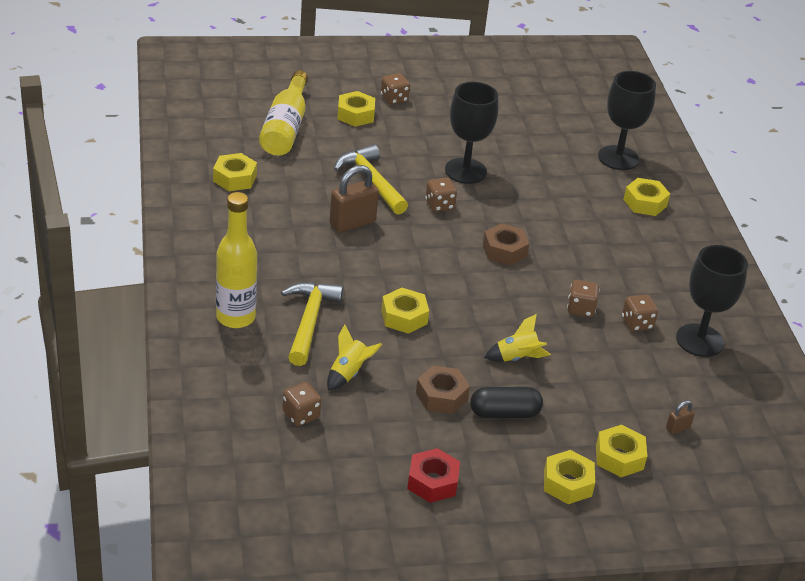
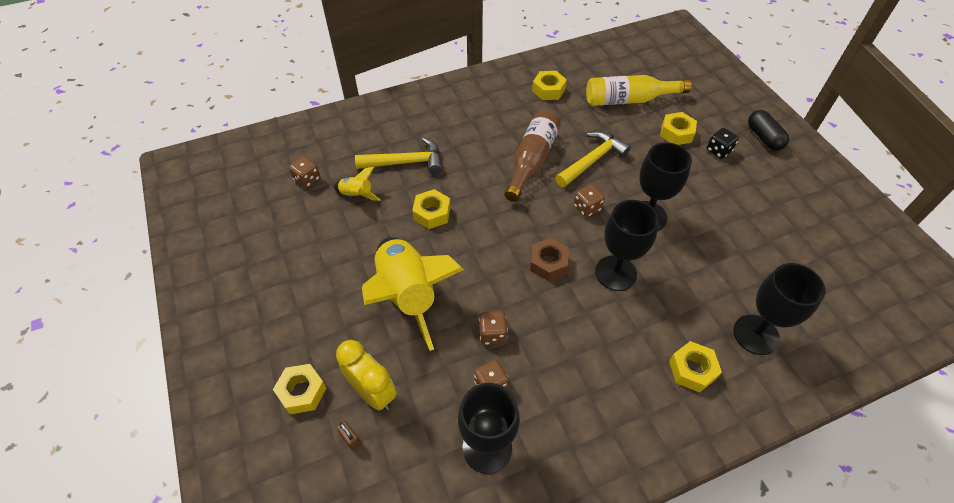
camera: 80 degrees right, 15 degrees up
(235, 317) = (396, 126): yellow bottle -> none
(352, 223) = (531, 161): brown padlock -> brown bottle
(394, 99) = (718, 151): brown dice -> black dice
(432, 482) = (253, 265): red nut -> none
(441, 396) = (347, 253): brown nut -> none
(504, 413) = (337, 297): black capsule -> black capsule (763, 137)
(517, 358) = (408, 295): yellow rocket -> yellow rocket, size x2.34
(530, 212) = (615, 273): none -> black goblet
(567, 483) = (264, 355): yellow nut -> none
(630, 404) = (373, 392): none -> yellow clock

